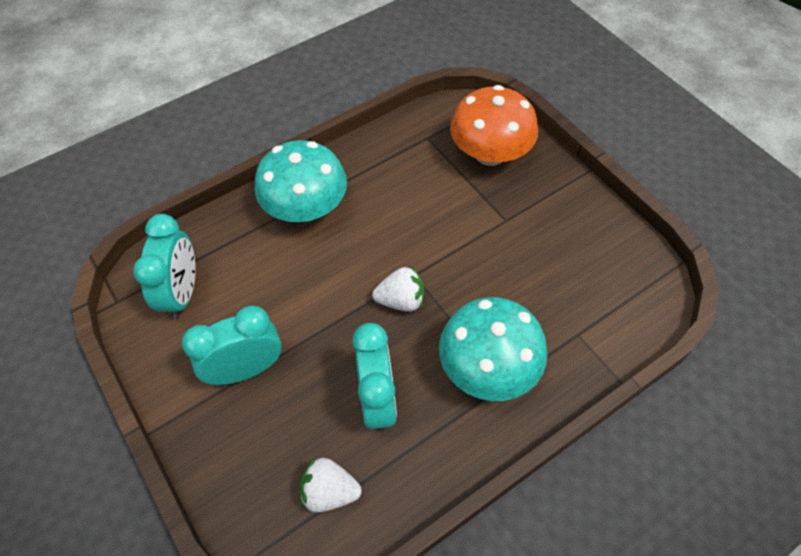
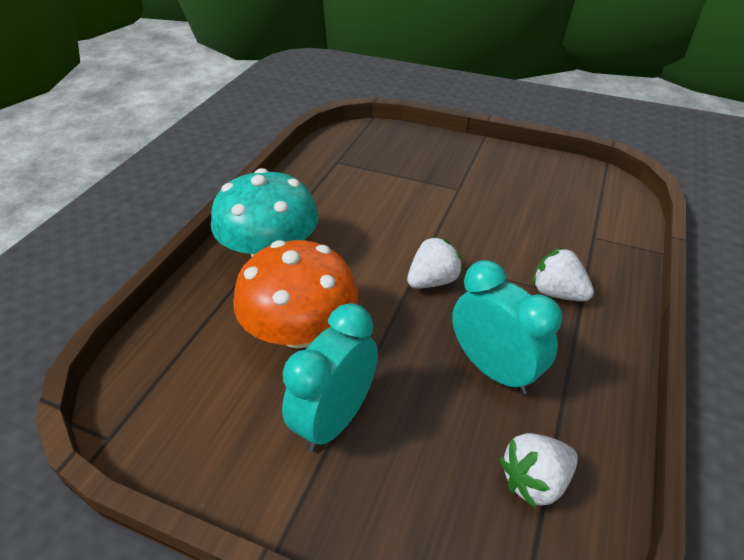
camera: 35 degrees left, 15 degrees down
(183, 293) = (193, 386): turquoise clock -> none
(488, 367) = (557, 293): turquoise mushroom -> white strawberry
(490, 153) = (400, 153): orange mushroom -> orange mushroom (300, 330)

